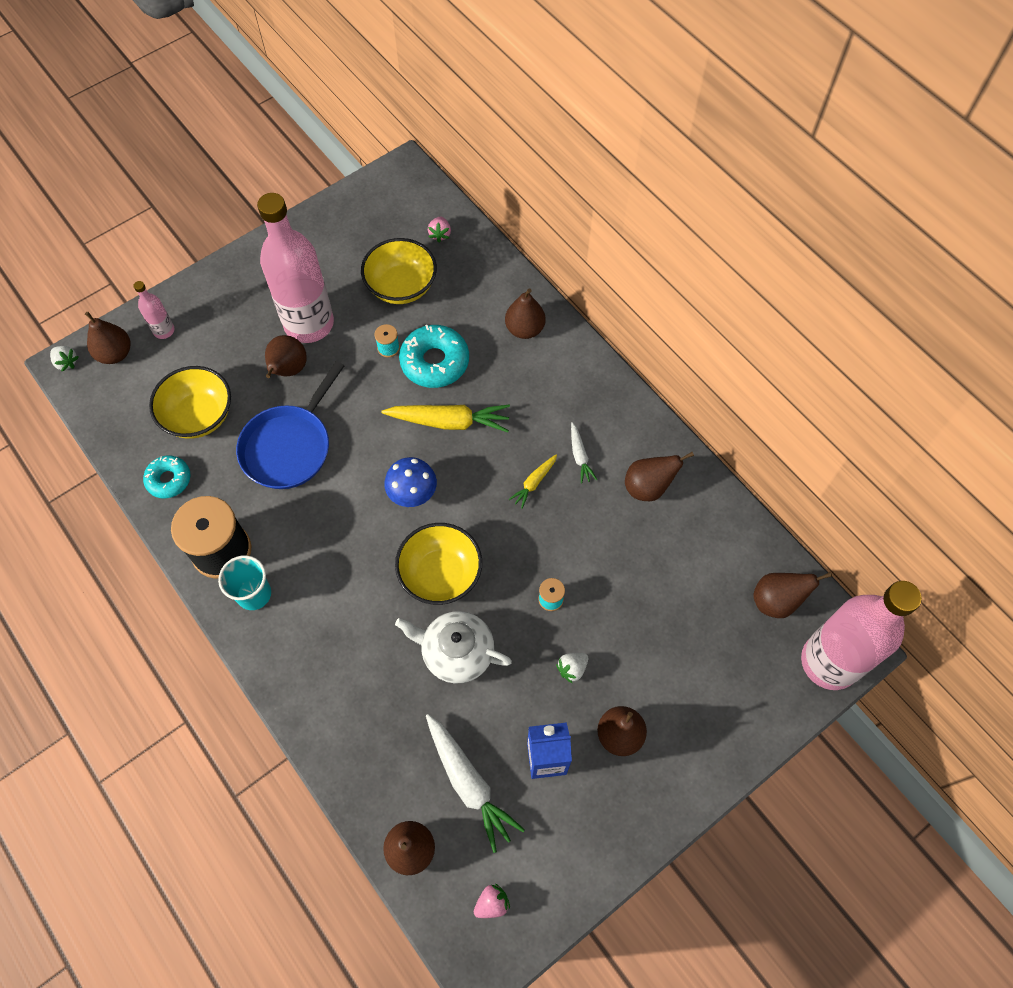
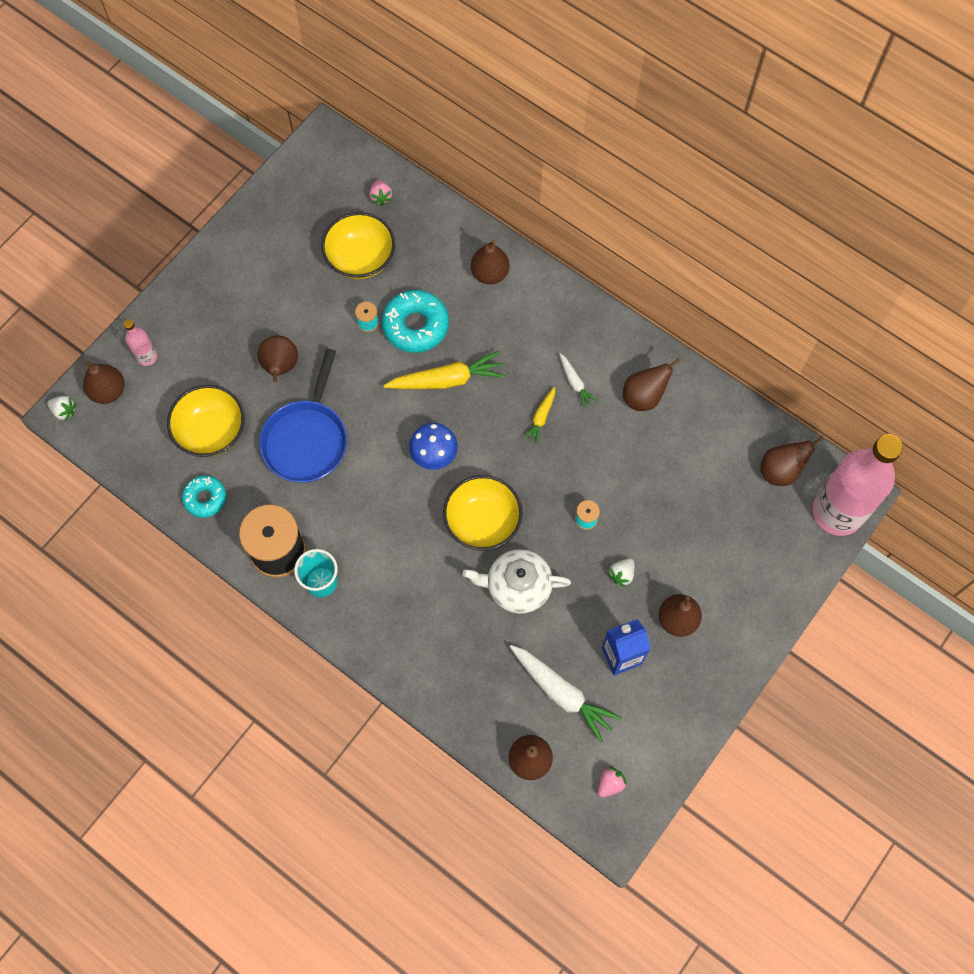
camera: 15 degrees left, 5 degrees up
(309, 324) = (284, 316): pink bottle -> none

